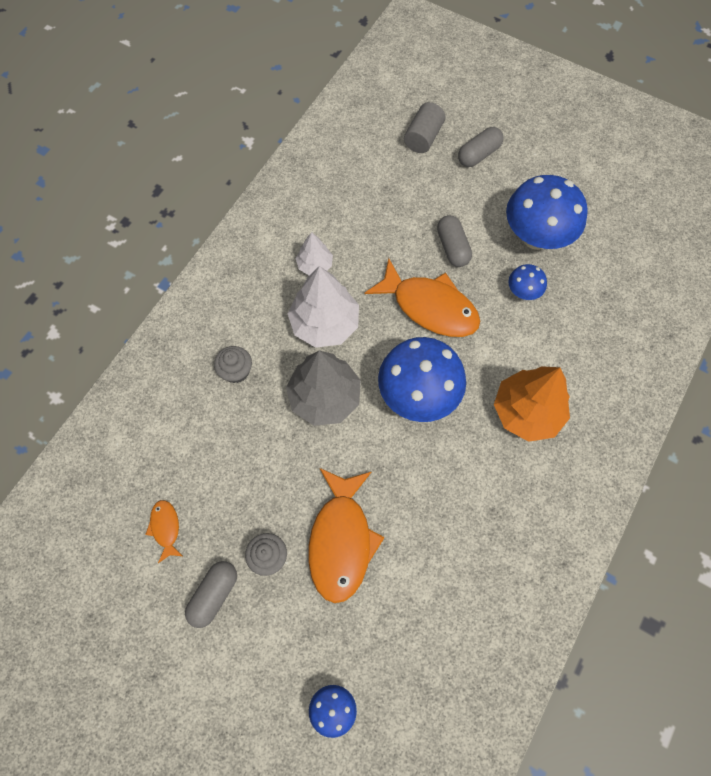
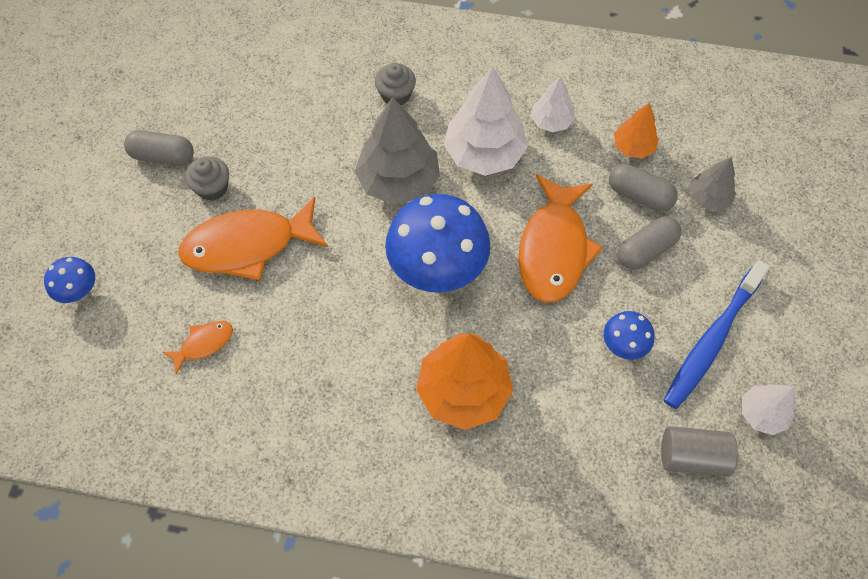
camera: 70 degrees right, 5 degrees down
(165, 528) = (215, 96): orange fish -> orange fish (204, 344)
(362, 219) = (633, 147): none -> orange tree
(423, 137) = (784, 174): grey cylinder -> grey cylinder (692, 457)
(424, 191) = (708, 198): none -> grey tree
(478, 154) = (797, 241): grey capsule -> grey capsule (639, 195)
(536, 237) = (711, 340): blue mushroom -> blue toothbrush
(597, 231) = (762, 413): none -> white tree

